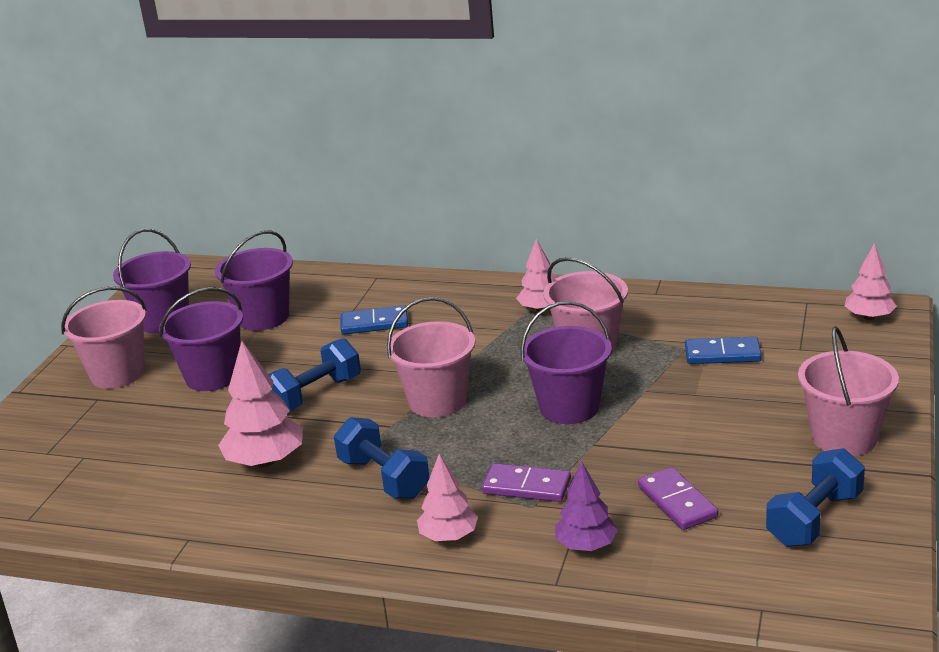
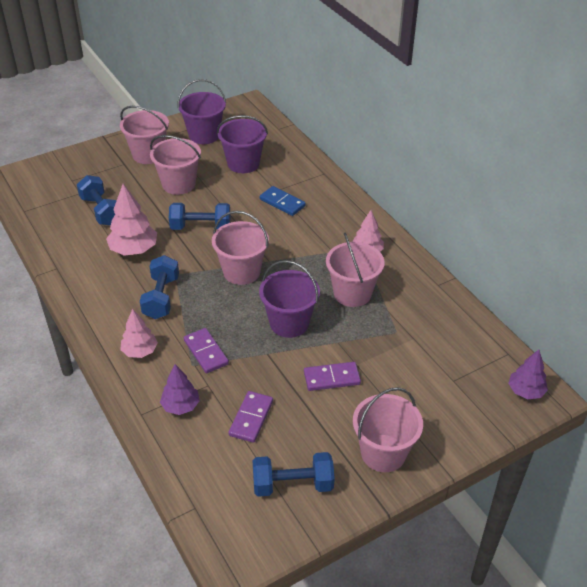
camera: 40 degrees right, 15 degrees up
(149, 455) = (101, 211): none -> blue dumbbell
(212, 376) = (178, 184): purple bucket -> pink bucket
(693, 419) = (332, 378): none -> purple domino
(722, 354) = (408, 351): blue domino -> none
(869, 317) = (525, 391): pink tree -> purple tree

